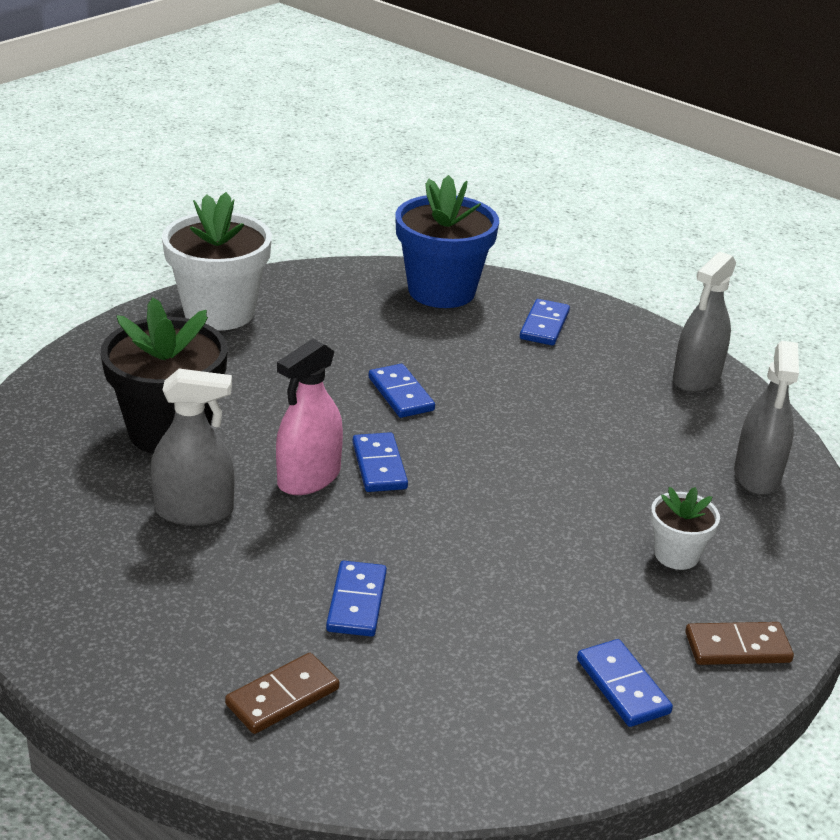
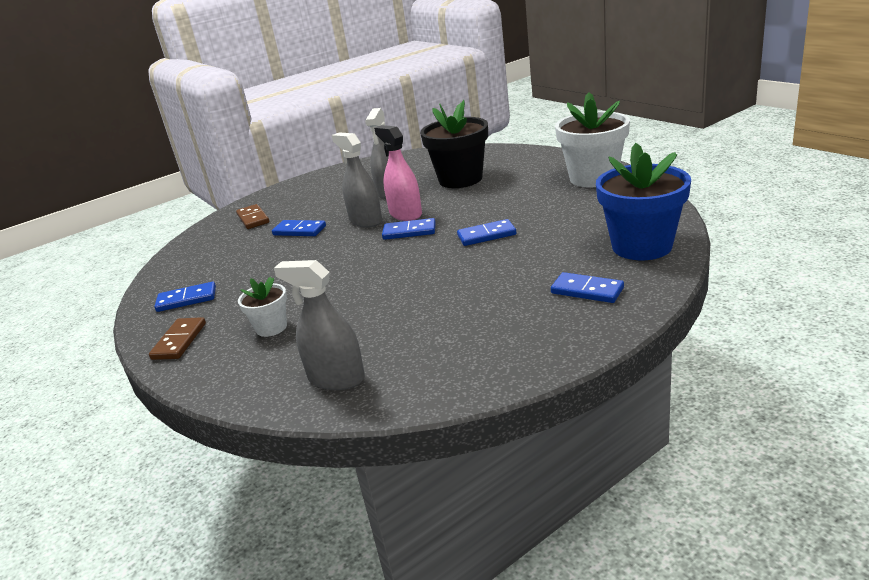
camera: 110 degrees right, 5 degrees down
(696, 378) = (491, 365): grey spray bottle -> grey spray bottle (365, 221)

